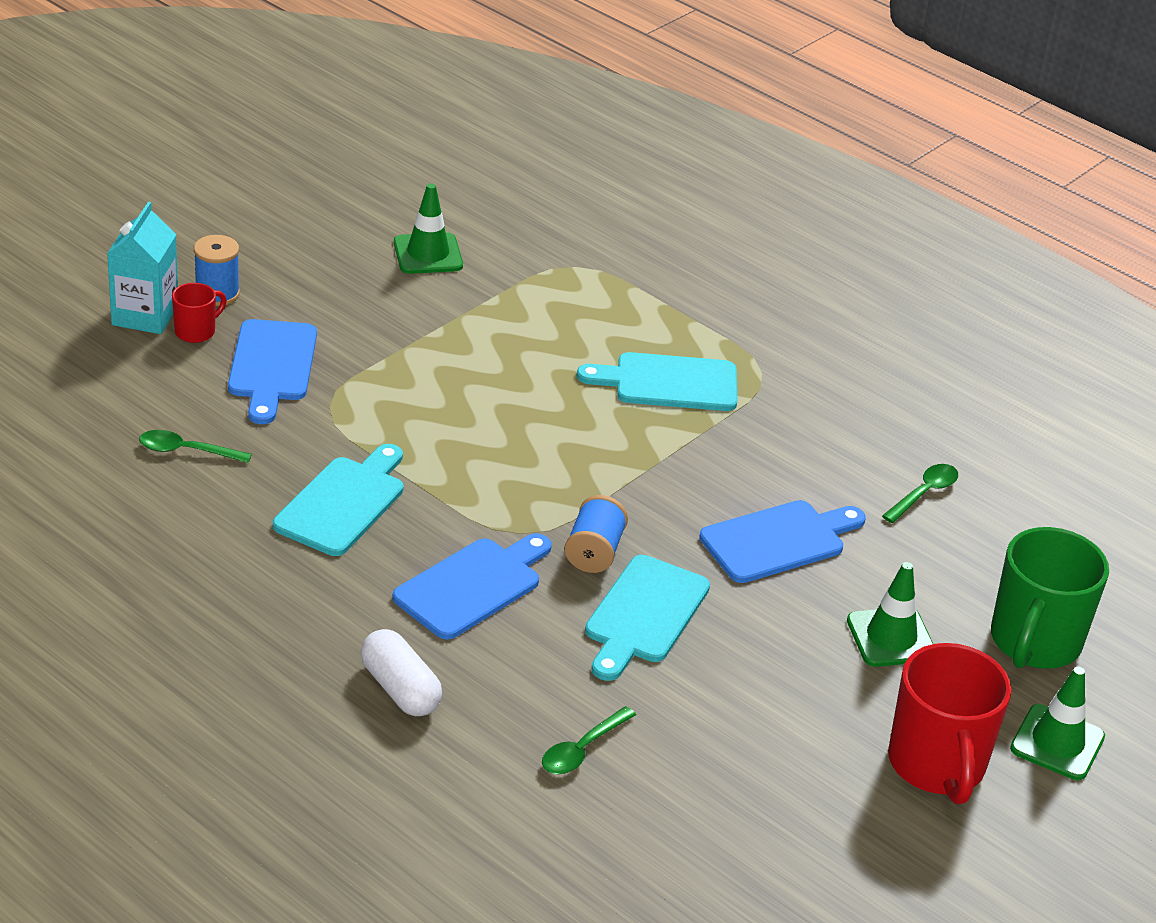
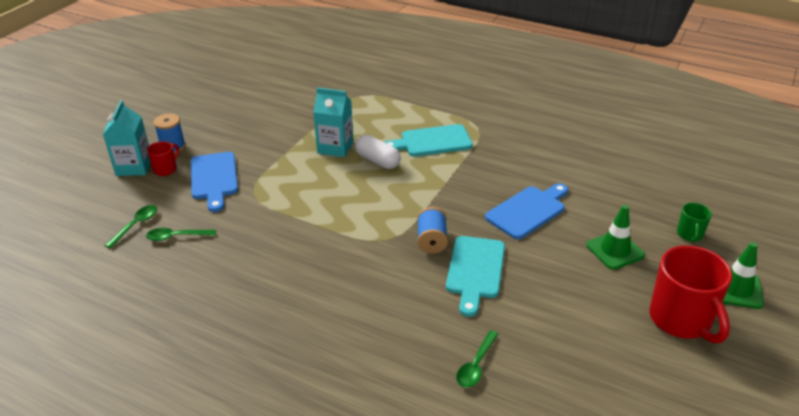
camera: 10 degrees left, 0 degrees up
(343, 503) = (278, 246): turquoise cutting board -> none
(400, 689) = (350, 354): white capsule -> white capsule (377, 161)
(428, 254) = (282, 105): green traffic cone -> none
(472, 586) = (370, 277): blue cutting board -> none
(494, 355) = (335, 147): none -> turquoise carton
(924, 494) = (589, 169): green spoon -> green spoon (135, 225)
(1034, 643) = (689, 235): green mug -> green mug, size x0.48

